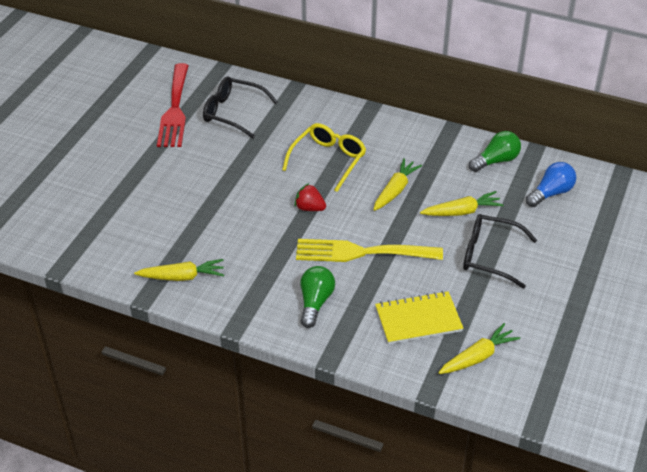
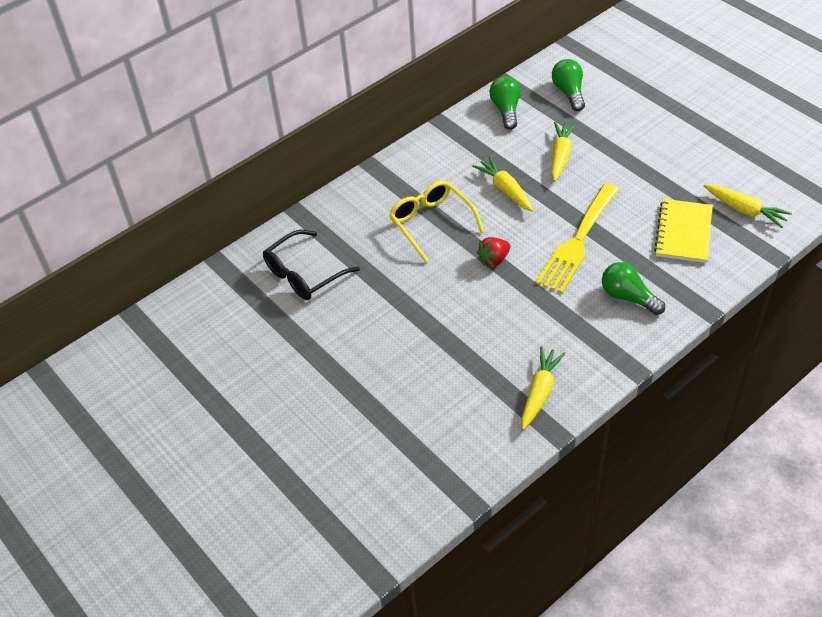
camera: 60 degrees left, 5 degrees up
(175, 109) = (263, 323): red fork -> none
(477, 357) = (744, 210): yellow carrot -> yellow carrot turned 135 degrees clockwise
(489, 256) = (627, 159): black glasses -> none
(550, 193) = (569, 93): blue light bulb -> green light bulb

